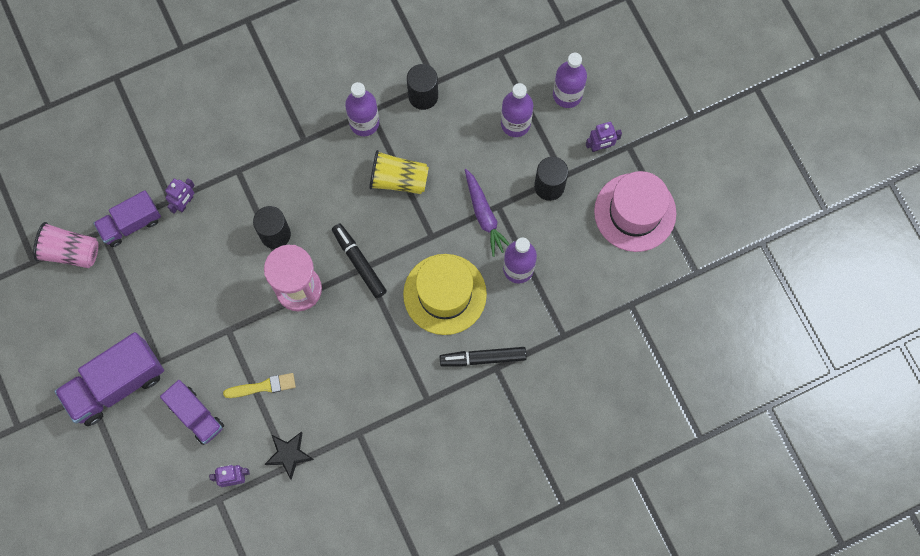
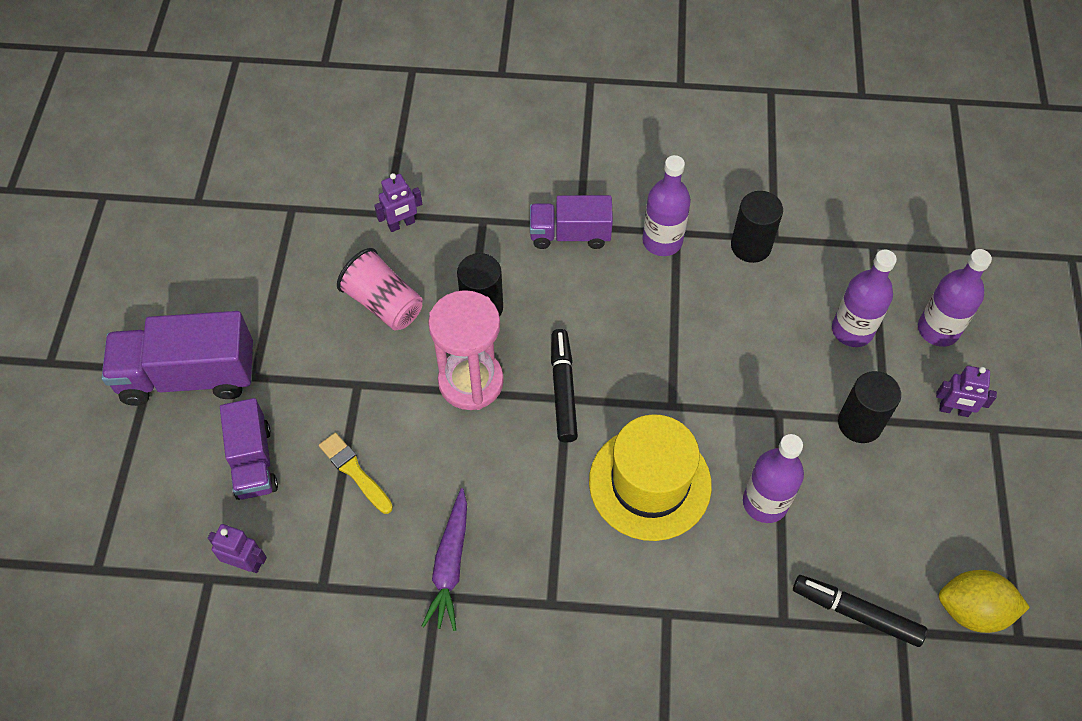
camera: 30 degrees right, 15 degrees down
(70, 251) = (243, 211): pink cup -> pink cup (384, 303)
(131, 224) = (327, 216): purple truck -> purple truck (570, 234)
(263, 386) = (354, 471): yellow brush -> yellow brush turned 150 degrees counterclockwise
(289, 454) = (332, 572): black star -> none
(398, 179) = (668, 321): yellow cup -> none
(483, 358) = (655, 590): black marker -> black marker (856, 613)
(484, 215) = (754, 415): purple carrot -> purple carrot (450, 565)
(635, 212) = (964, 514): pink hat -> none
(664, 269) = (972, 610): none -> yellow lemon

